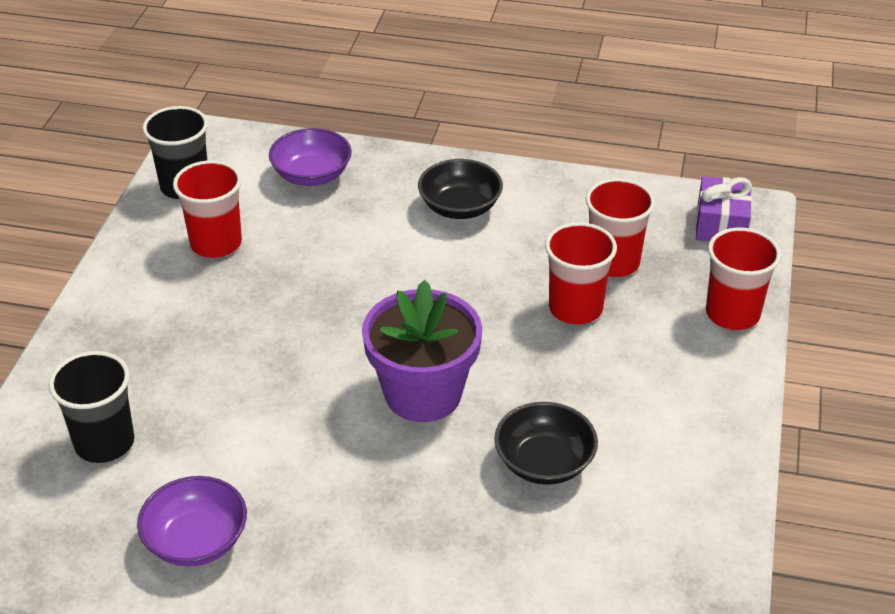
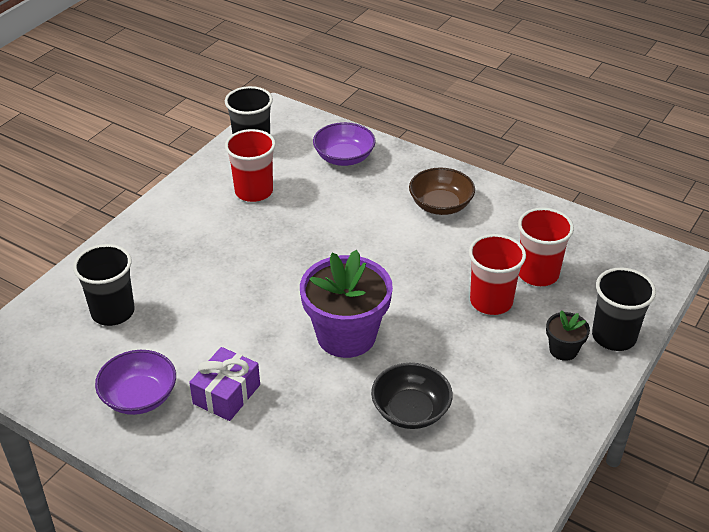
camera: 20 degrees right, 0 degrees up
(460, 207) = (440, 205): black bowl -> brown bowl
(684, 344) = (563, 350): none -> black flower pot
(721, 224) = (639, 265): purple gift -> purple gift (226, 394)
(732, 314) = (614, 336): red cup -> black cup

